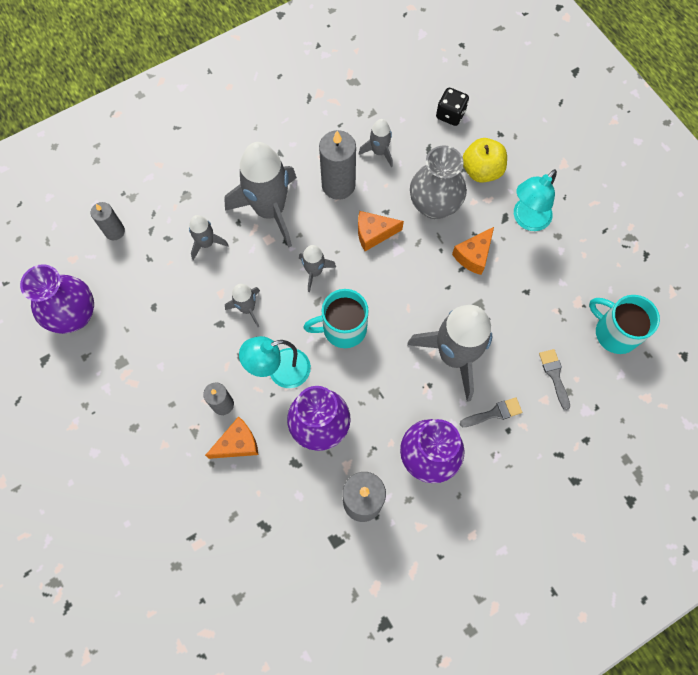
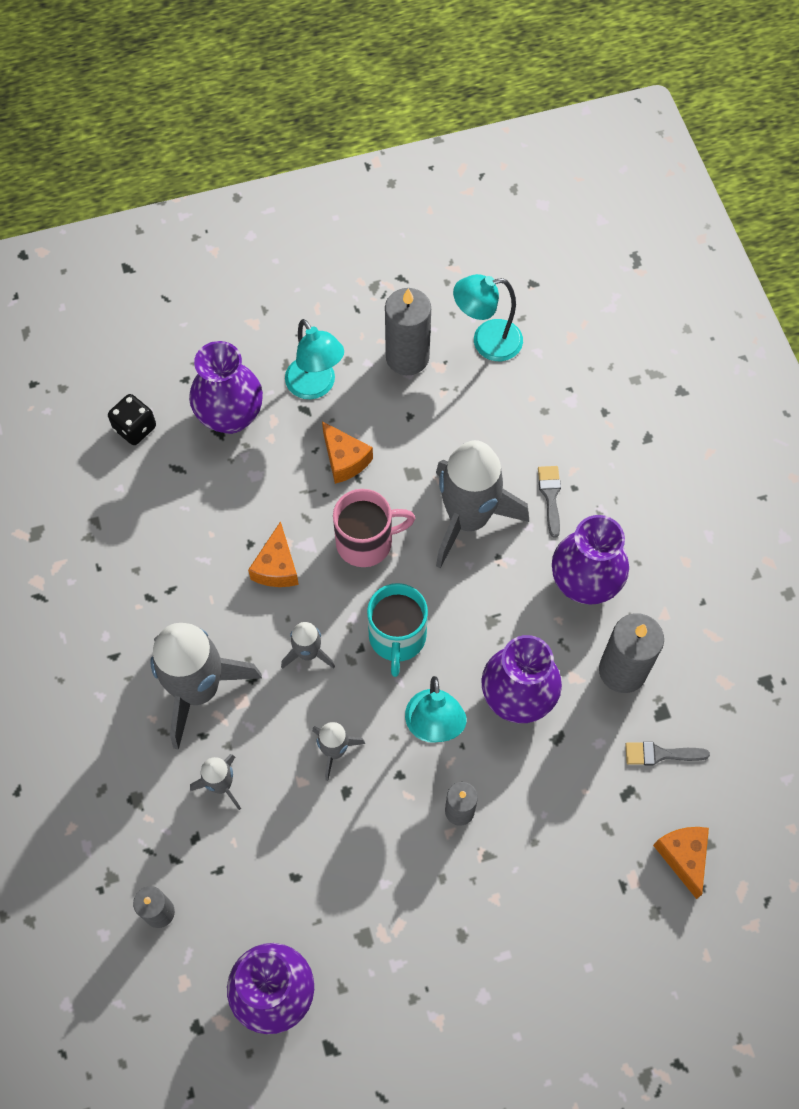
camera: 75 degrees left, 5 degrees down
(237, 443) = (516, 803): orange cheese -> orange cheese (683, 857)
(338, 185) = (190, 592): grey candle -> grey candle (407, 357)
(379, 152) = (159, 529): grey rocket -> none
(412, 288) = (366, 542): none -> pink mug
(434, 205) = (260, 484): grey vase -> none
(481, 171) = (230, 416): yellow apple -> purple vase
(554, 375) = (521, 419): grey brush -> grey brush (660, 754)
(614, 332) = (486, 341): turquoise mug -> turquoise lamp

